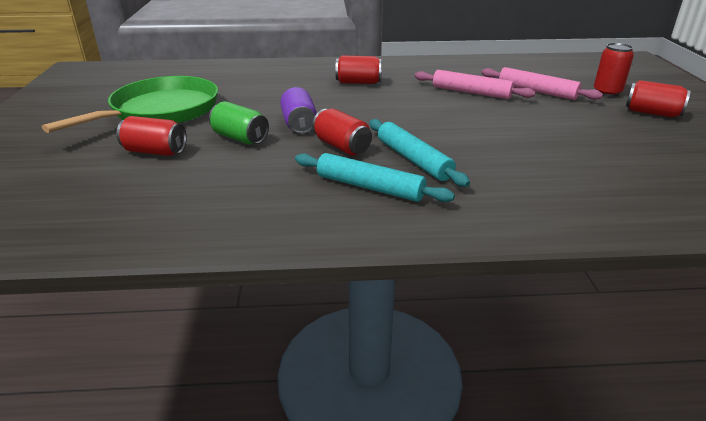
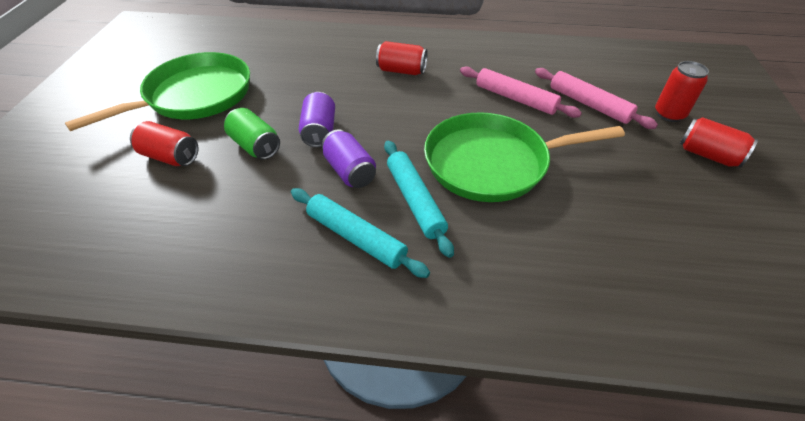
camera: 10 degrees right, 15 degrees up
(342, 147) = (349, 171): red can -> purple can
(471, 131) = (492, 163): none -> green pan

